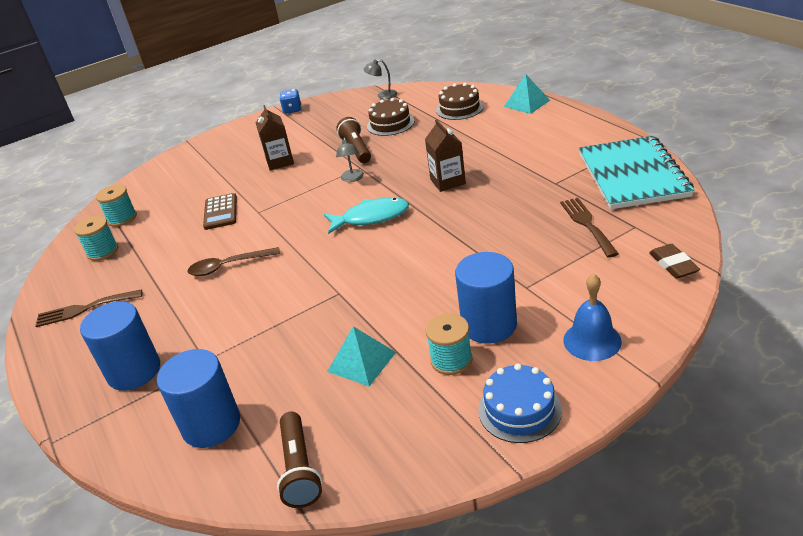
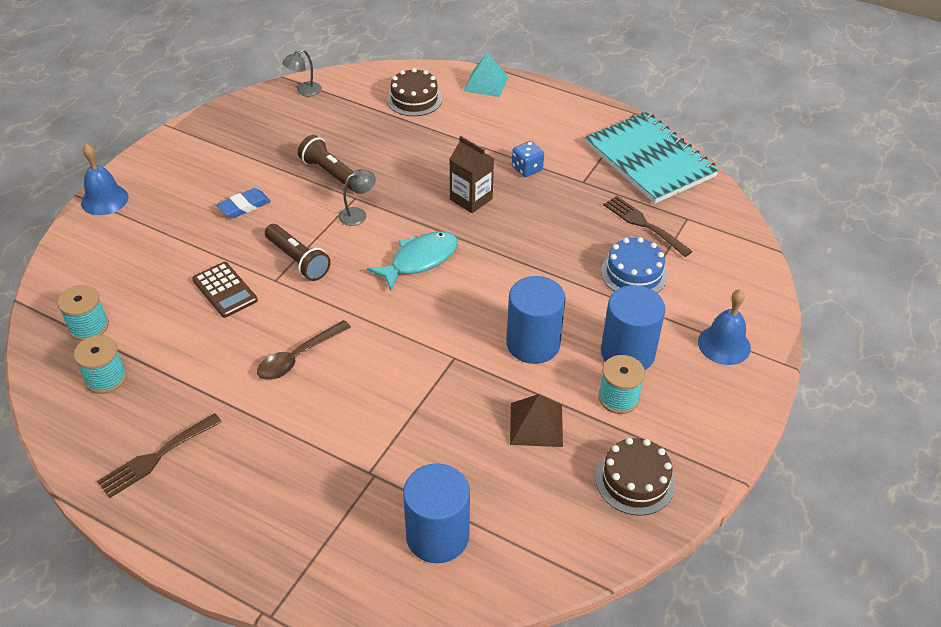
camera: 35 degrees left, 10 degrees up
(134, 371) = (296, 510): blue cylinder -> blue cylinder (533, 344)
(199, 145) = (104, 199): none -> blue bell
(280, 162) = (244, 206): brown carton -> blue eraser
(292, 110) = (196, 127): blue dice -> blue dice (527, 169)
(300, 469) = (561, 546): brown flashlight -> brown flashlight (298, 260)
(352, 179) = (358, 214): grey lamp -> grey lamp turned 90 degrees counterclockwise
(361, 361) = (536, 424): turquoise pyramid -> brown pyramid
(390, 124) = (346, 131): brown cake -> brown cake (635, 481)
(519, 410) = (709, 427): blue cake -> blue cake (634, 273)
(673, 264) = (742, 252): brown eraser -> none

